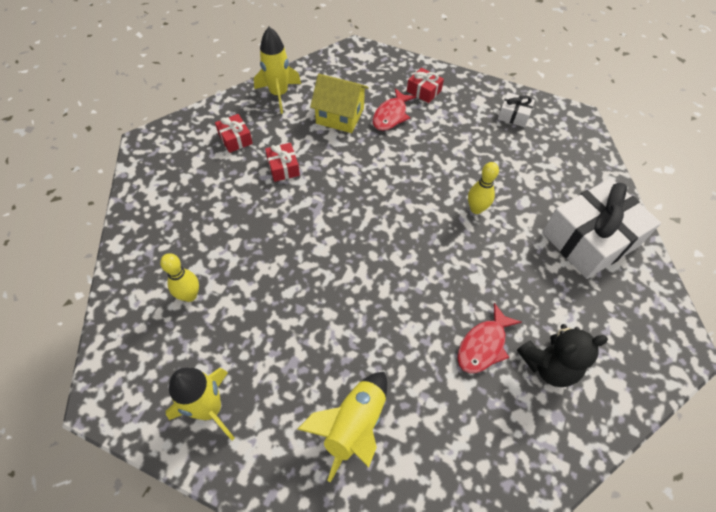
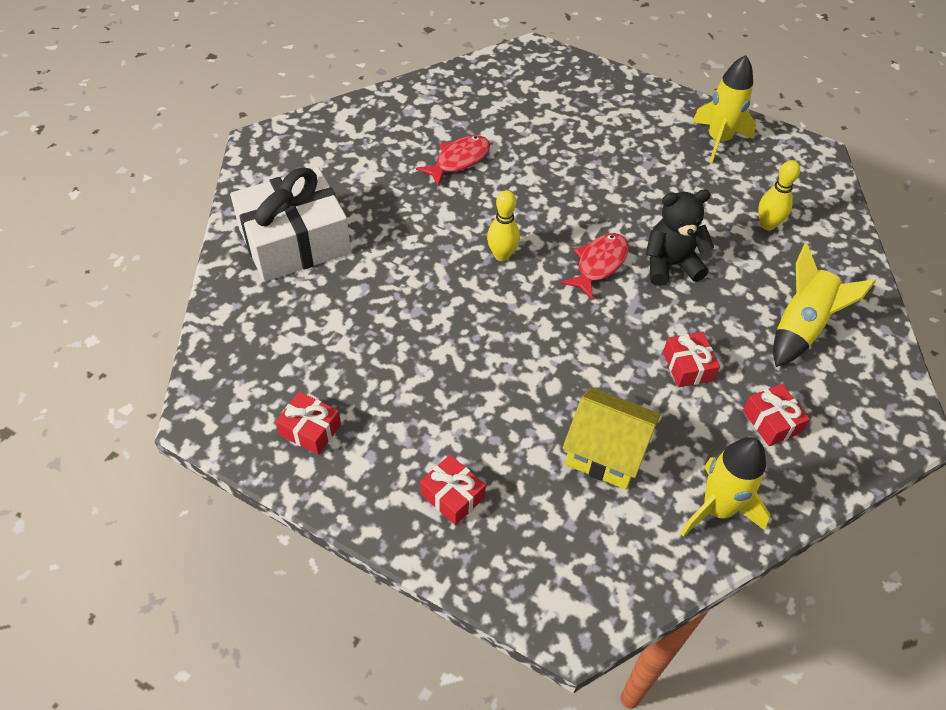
camera: 175 degrees left, 5 degrees down
(354, 425) = (589, 120): yellow rocket -> yellow rocket (801, 327)
(391, 115) = (518, 446): red fish -> red fish (599, 264)
(476, 209) = (423, 287): yellow bowling pin -> yellow bowling pin (502, 255)
(513, 115) = (310, 430): white gift -> red gift
(548, 365) = (401, 142): black teddy bear -> black teddy bear (670, 265)

